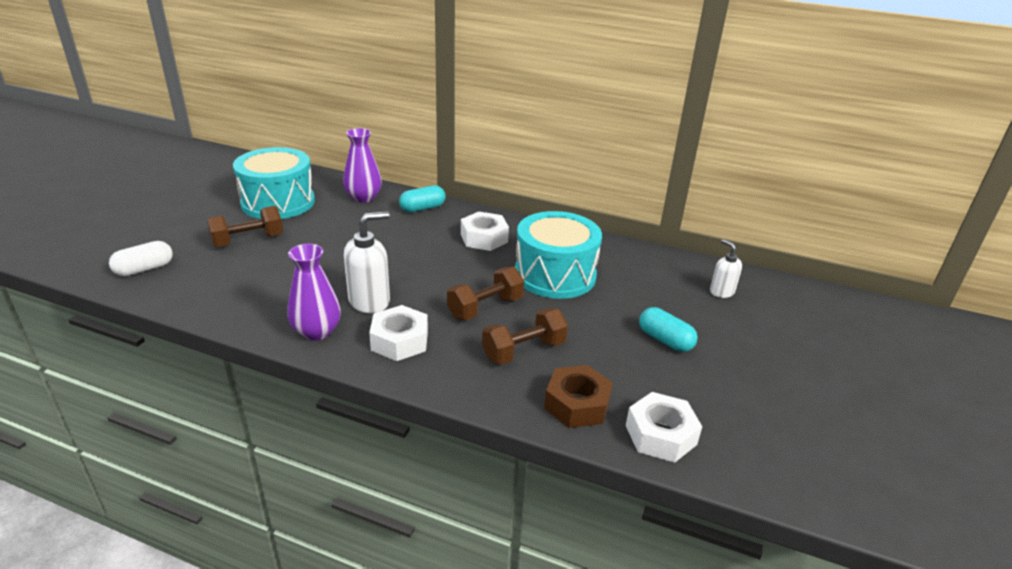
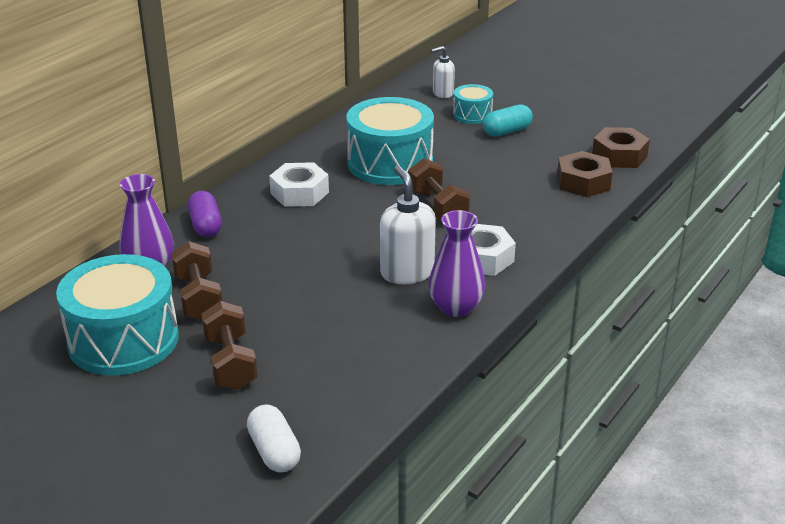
camera: 75 degrees left, 0 degrees up
(422, 208) = (205, 226): turquoise capsule -> purple capsule
(523, 351) = (510, 196): brown dumbbell -> brown dumbbell (198, 298)
(660, 435) = (619, 156): white nut -> brown nut
(687, 314) = (472, 114): none -> turquoise drum

